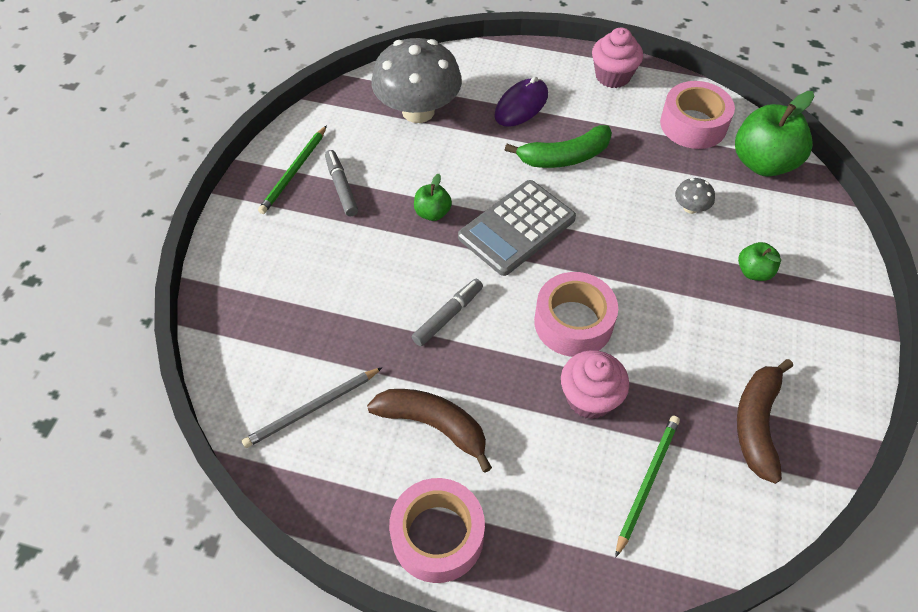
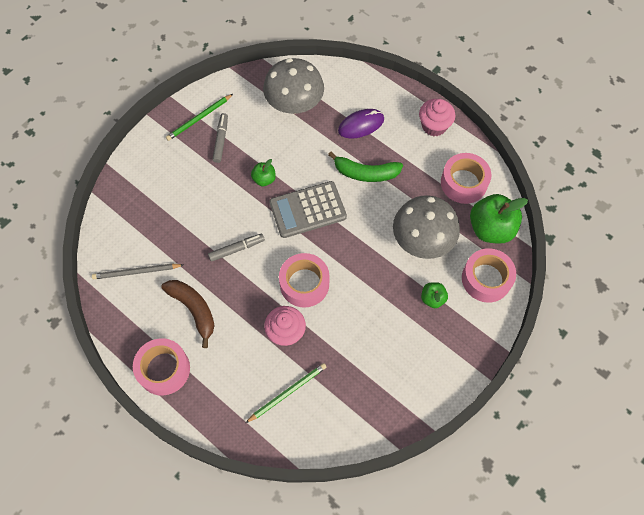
camera: 25 degrees right, 10 degrees up
(690, 208) = (422, 240): grey mushroom -> grey mushroom, size x2.46
(756, 423) = (370, 389): brown banana -> none
(801, 222) = (486, 279): none -> pink tape

